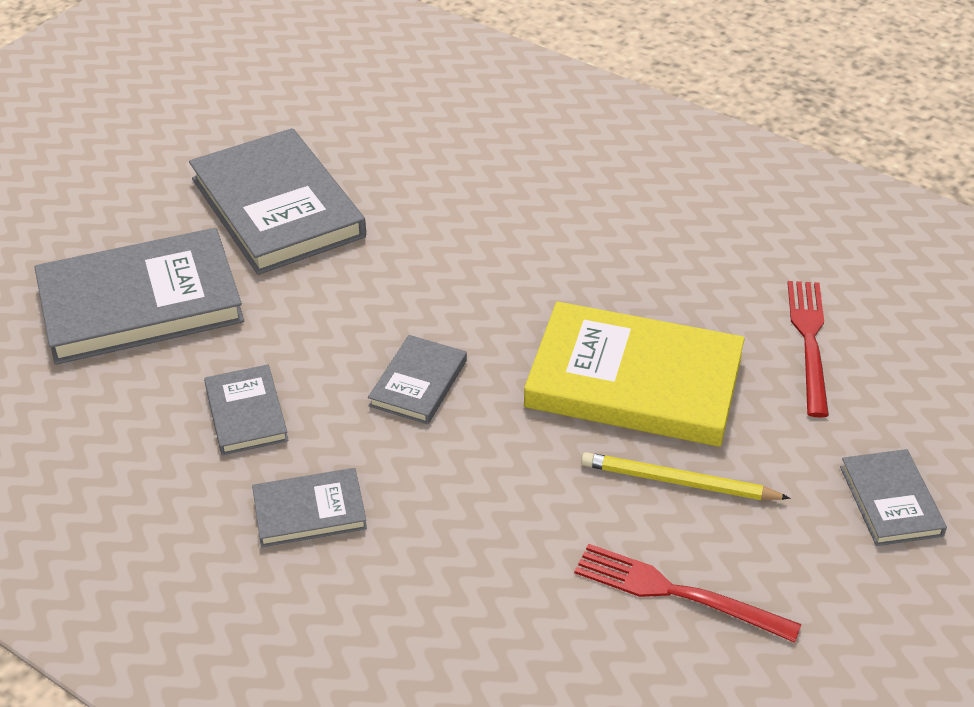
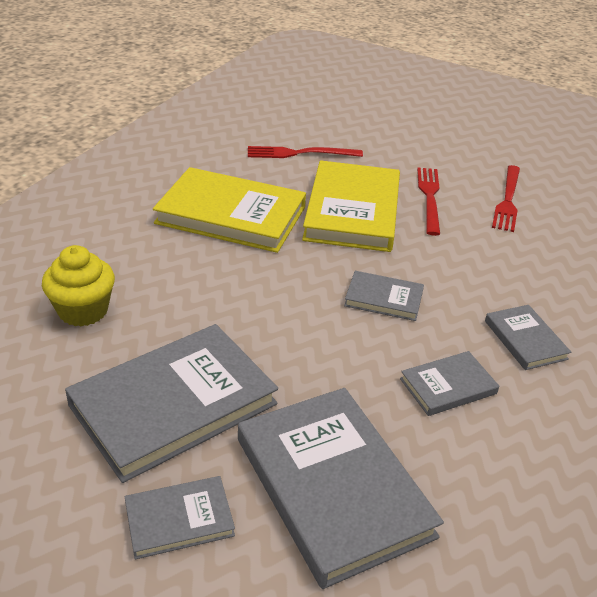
camera: 100 degrees left, 5 degrees down
(431, 148) = (83, 310): none -> yellow cupcake
(619, 259) = (231, 215): none -> yellow book
(678, 482) = (429, 198): yellow pencil -> red fork
(891, 501) = (414, 140): grey book -> grey book (179, 519)

